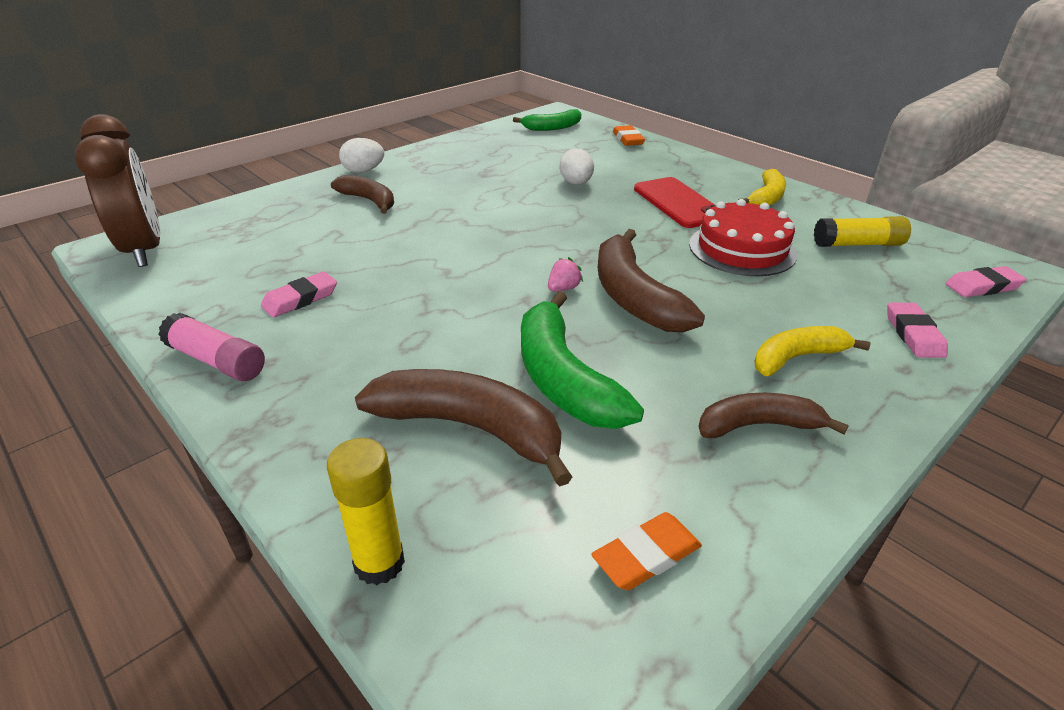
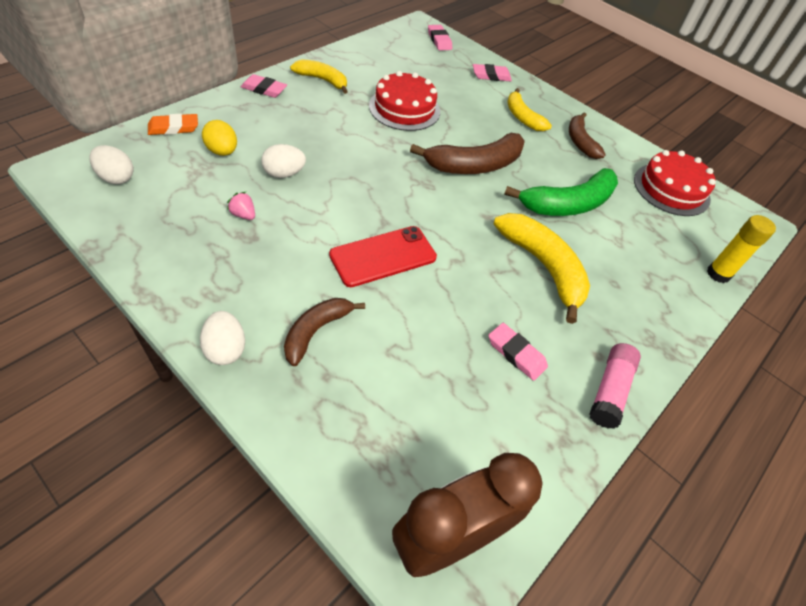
camera: 100 degrees left, 15 degrees up
(427, 335) = (543, 267): none -> yellow banana
(470, 428) = (622, 244): brown banana -> none
(552, 127) = (116, 178): green banana -> white egg
(563, 288) = (470, 196): pink strawberry -> pink strawberry (243, 215)
(601, 158) = (222, 151): none -> yellow egg
(646, 555) = (671, 189): orange eraser -> red cake
(678, 203) = (330, 122): red phone -> red phone (383, 256)
(720, 170) = (264, 89): none -> pink eraser
(858, 244) = (394, 63): yellow glue stick -> none

